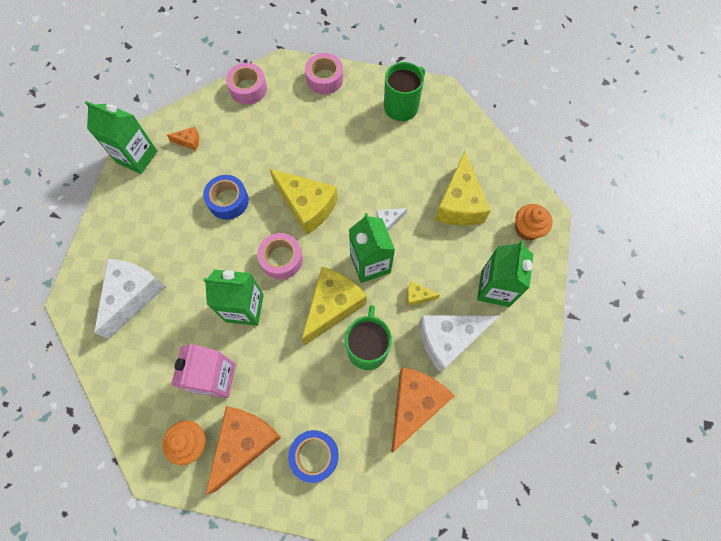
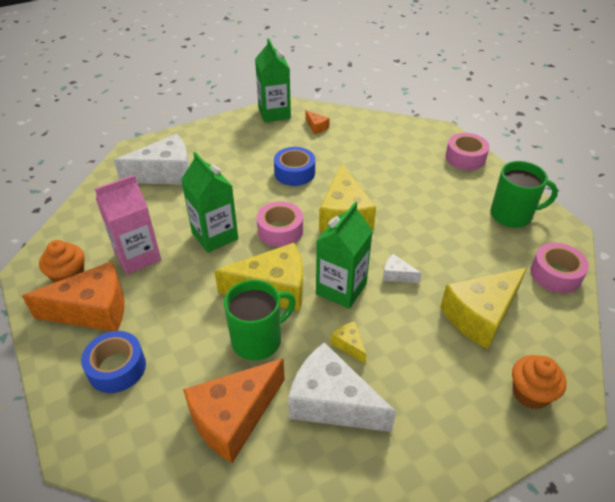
camera: 50 degrees right, 25 degrees down
(248, 89) = (397, 127): pink tape -> pink tape (555, 274)
(414, 405) = (233, 418): orange cheese -> orange cheese turned 150 degrees clockwise
(495, 288) = (431, 408): green carton -> none

